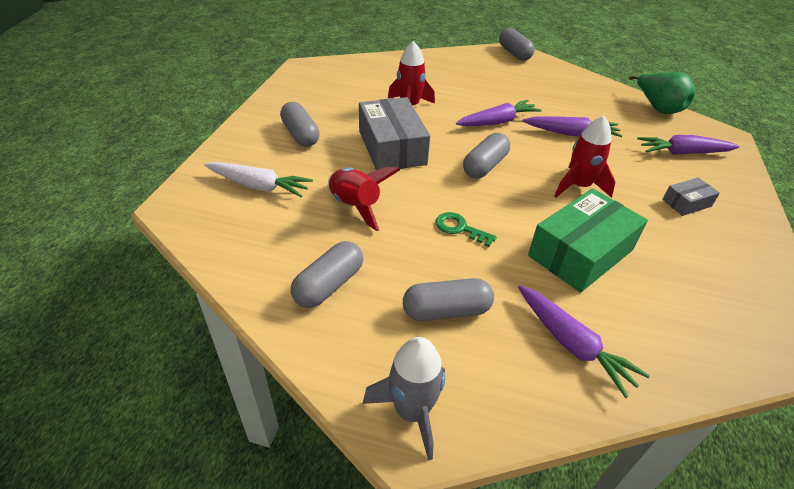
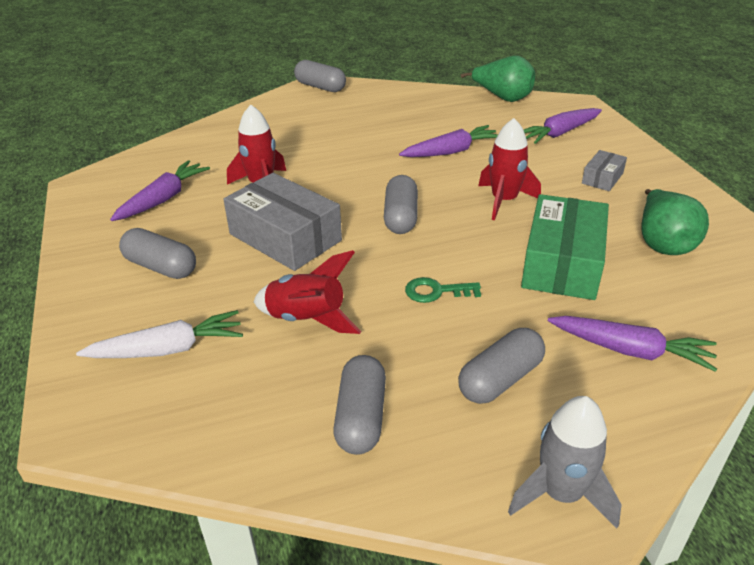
camera: 30 degrees left, 5 degrees down
(498, 122) = (371, 166): purple carrot -> purple carrot (163, 199)
(691, 278) = (663, 243): none -> green pear

